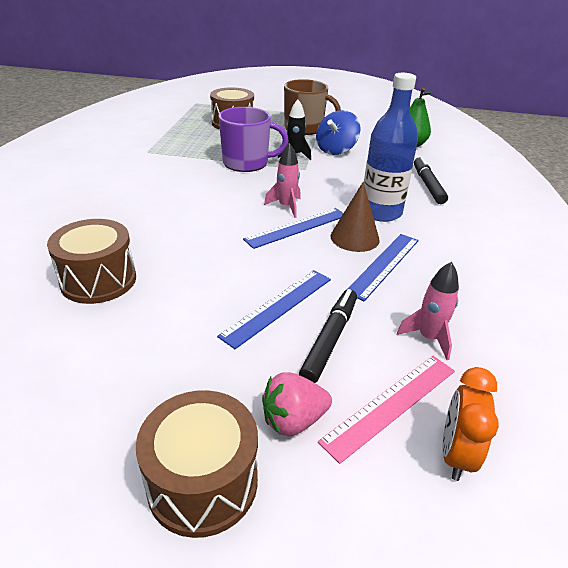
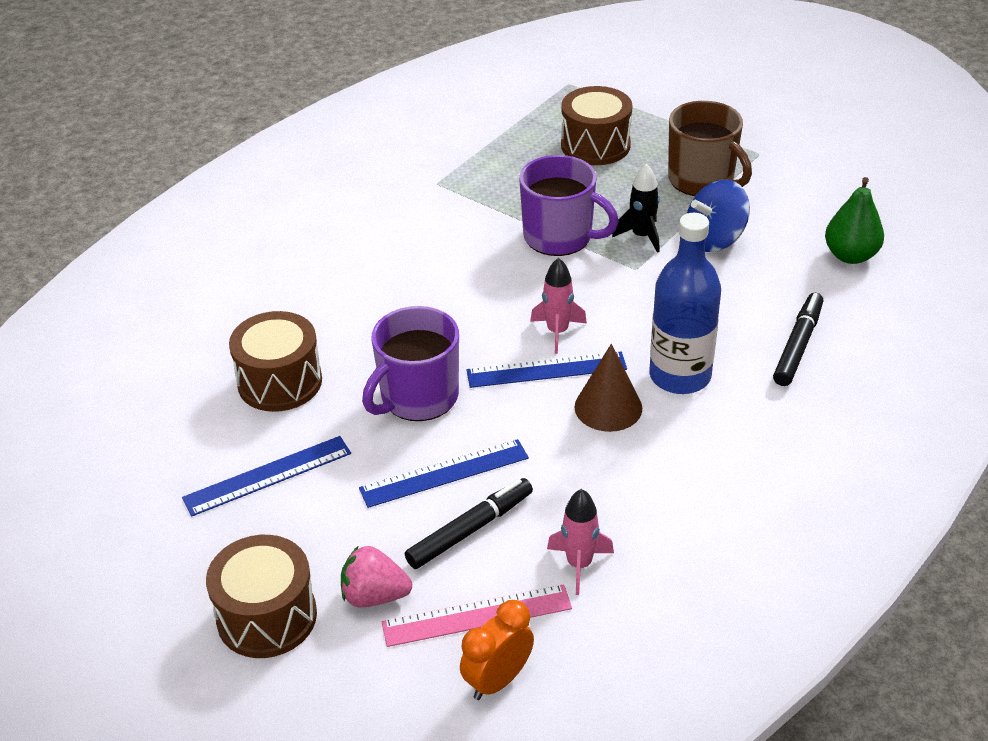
camera: 30 degrees right, 5 degrees up
(220, 263) = (418, 397): none -> purple mug
(384, 265) = (611, 458): blue ruler -> blue ruler (268, 476)

